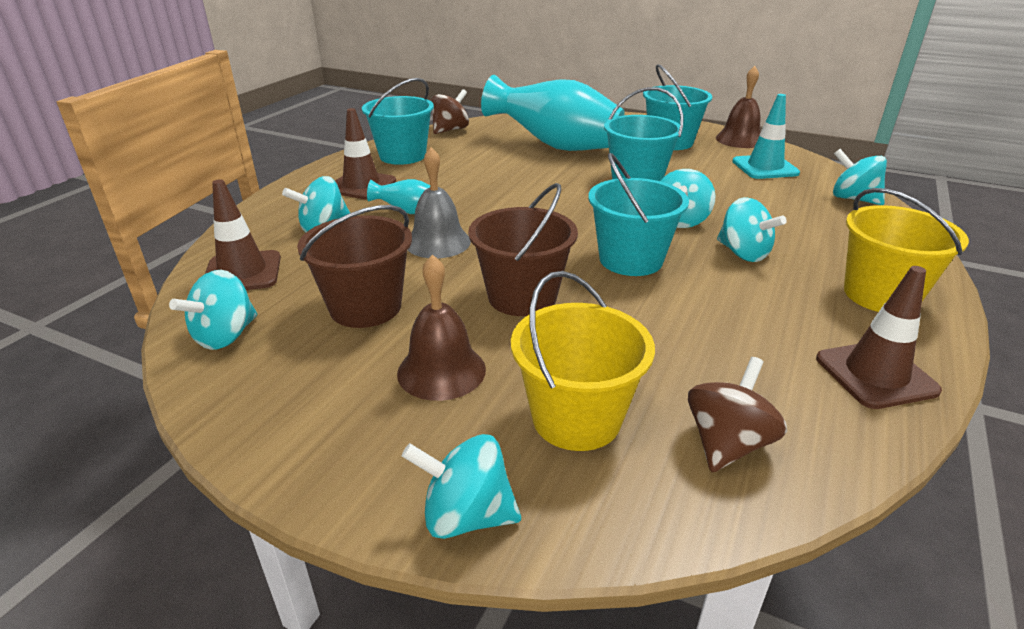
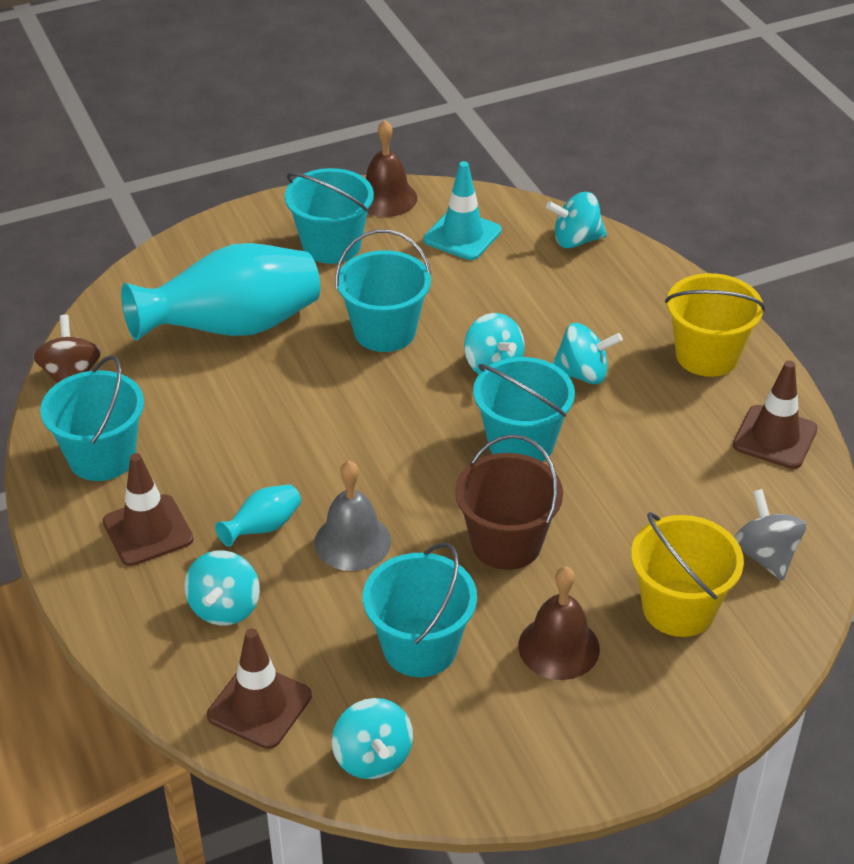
camera: 50 degrees left, 10 degrees up
(365, 307) = (420, 647): brown bucket -> turquoise bucket
(466, 516) = (714, 713): turquoise spinning top -> none
(727, 444) = (765, 555): brown spinning top -> grey spinning top

